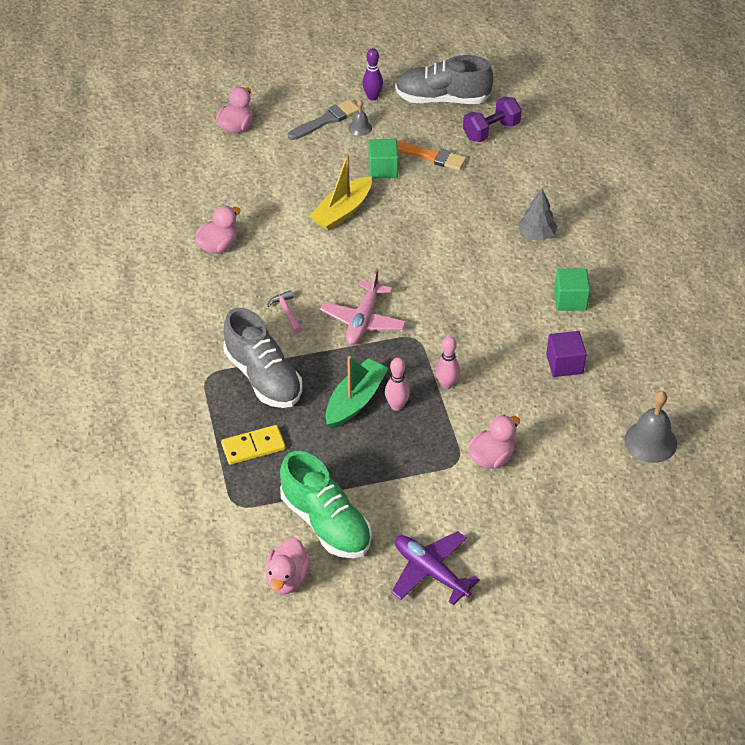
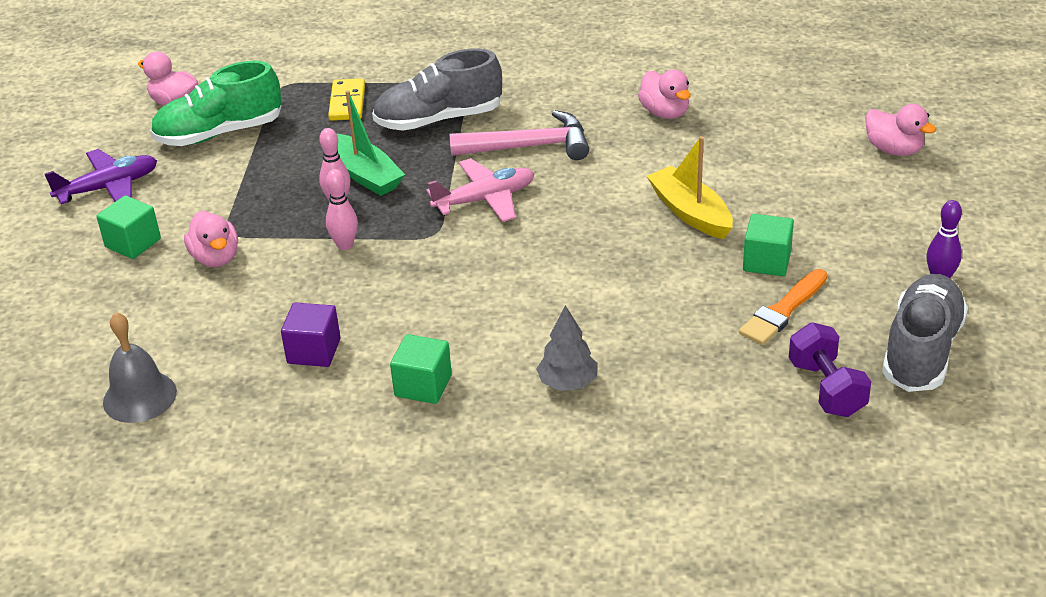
camera: 110 degrees right, 10 degrees down
(286, 312) = (529, 147): pink hammer -> pink hammer, size x2.07
(326, 120) = (892, 226): grey brush -> none
(360, 128) = (867, 255): grey bell -> none
(363, 320) = (485, 199): pink plane -> pink plane turned 120 degrees clockwise
(495, 519) = (133, 243): none -> green cube

